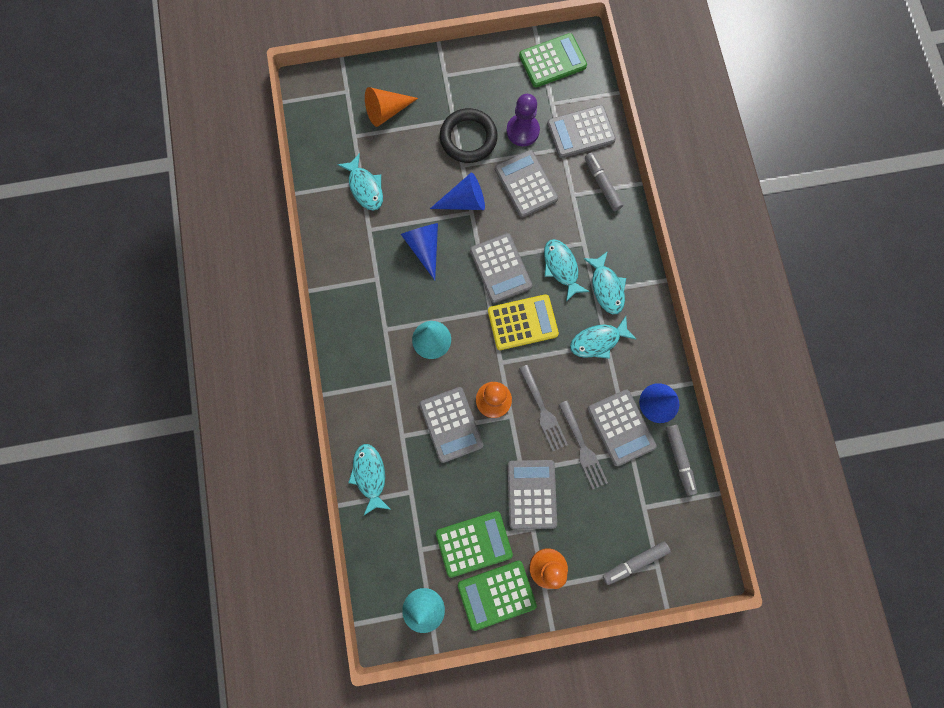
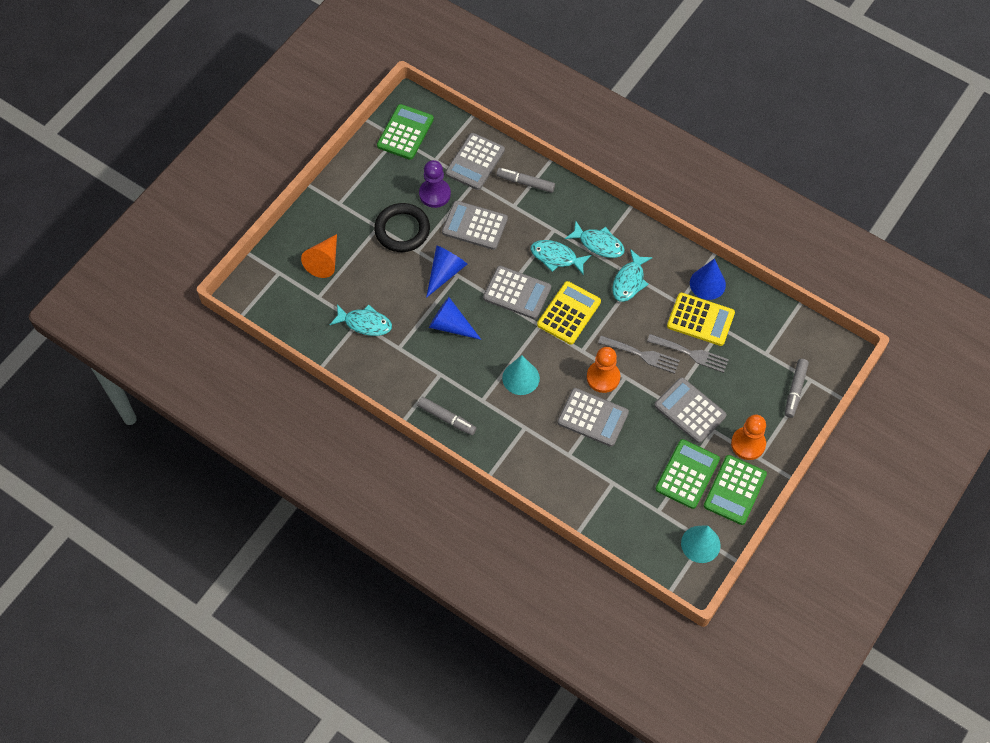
camera: 45 degrees left, 15 degrees down
(370, 475) = (575, 498): turquoise fish -> none
(621, 427) = (700, 319): grey calculator -> yellow calculator
(679, 459) = (755, 305): grey marker -> grey marker (446, 418)

